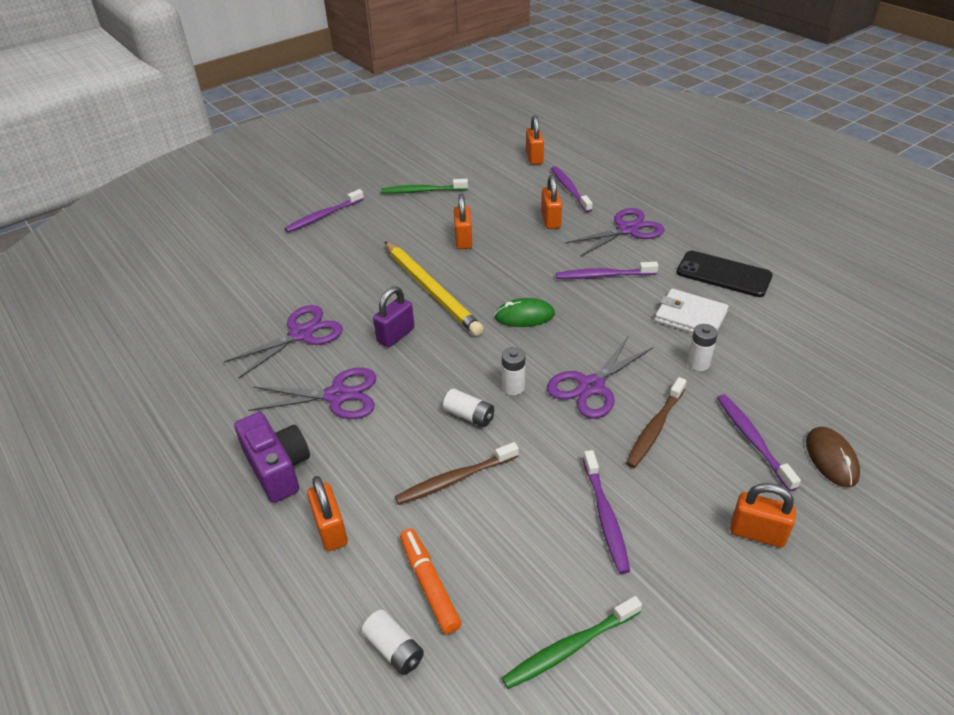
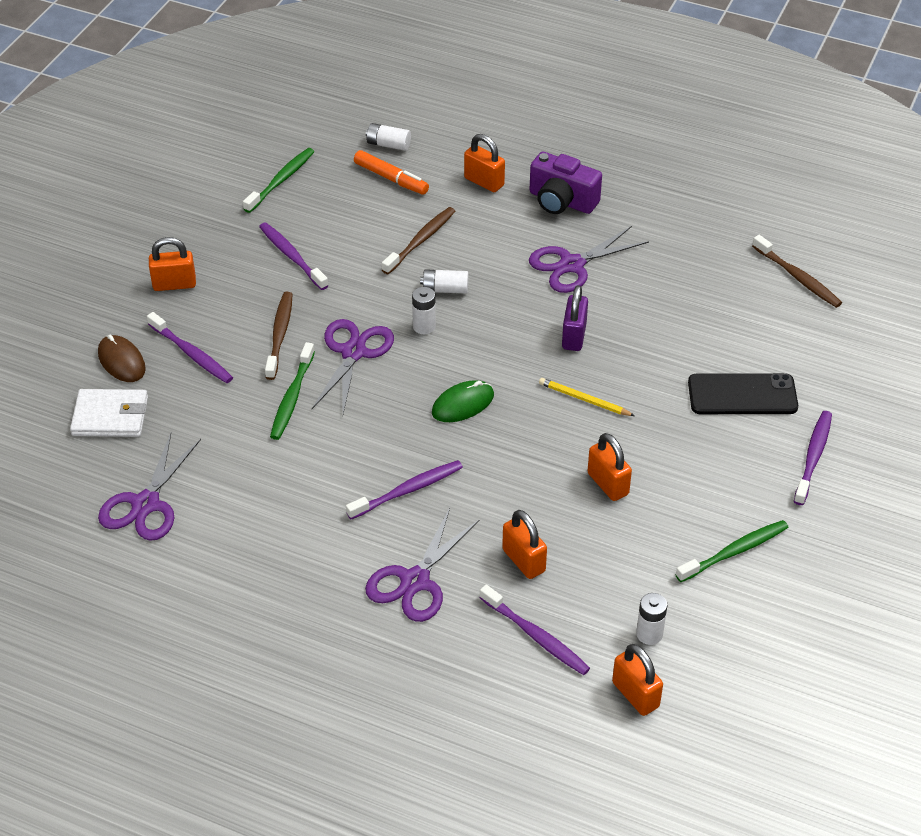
camera: 150 degrees right, 5 degrees up
(180, 319) = (797, 277): none -> brown toothbrush
(301, 334) = (664, 304): purple scissors -> purple scissors (145, 504)
(431, 290) = (584, 399): yellow pencil -> yellow pencil, size x0.48
(665, 367) = (292, 397): none -> green toothbrush
(690, 316) = (287, 468): white wallet -> white wallet (110, 416)
(698, 363) = (261, 412): white battery -> white battery (649, 634)
(723, 274) = (267, 546): black phone -> black phone (742, 395)

